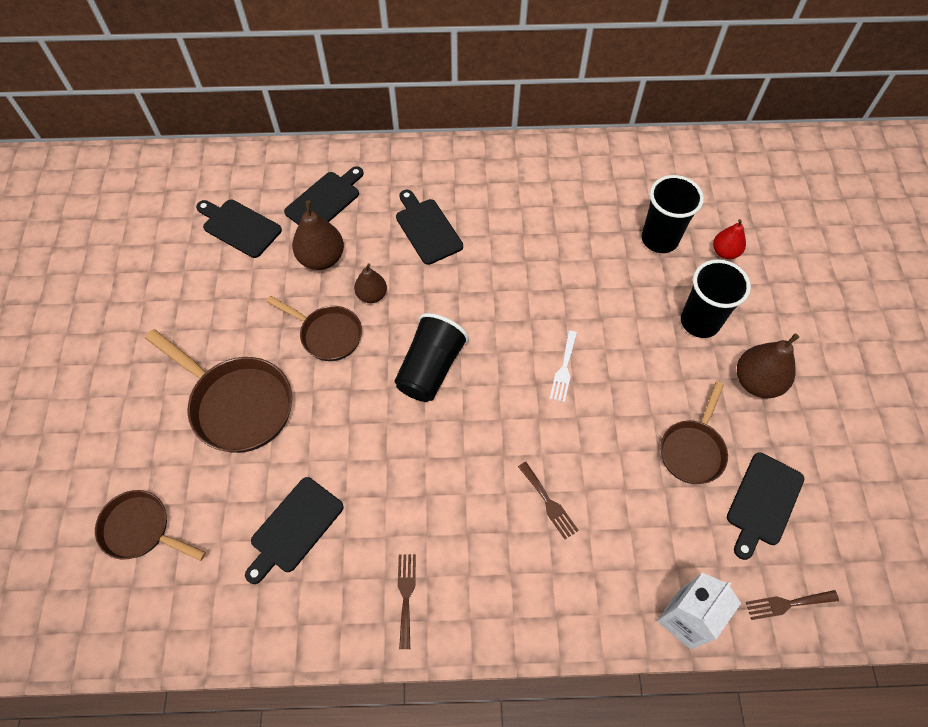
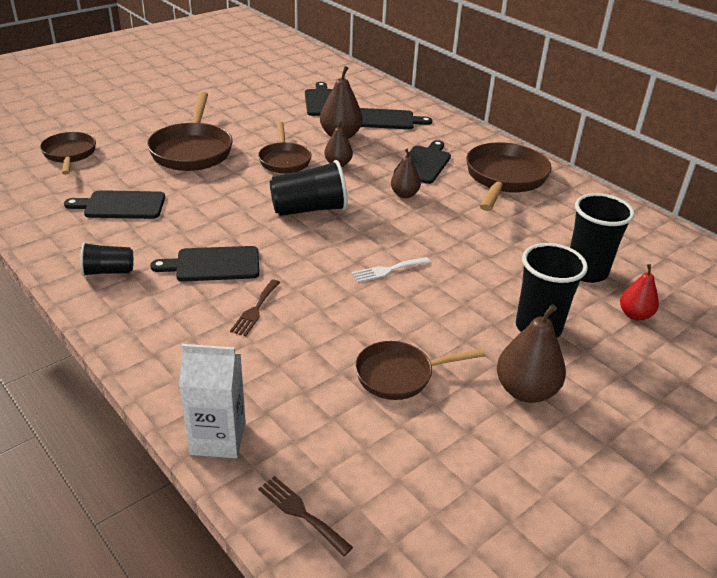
camera: 50 degrees right, 25 degrees down
(406, 595) = (108, 271): brown fork -> black cup
(465, 279) = (404, 194): none -> brown pear
(499, 190) = (504, 178): none -> brown pan
(763, 502) = (397, 448): black cutting board -> black cutting board (213, 264)

